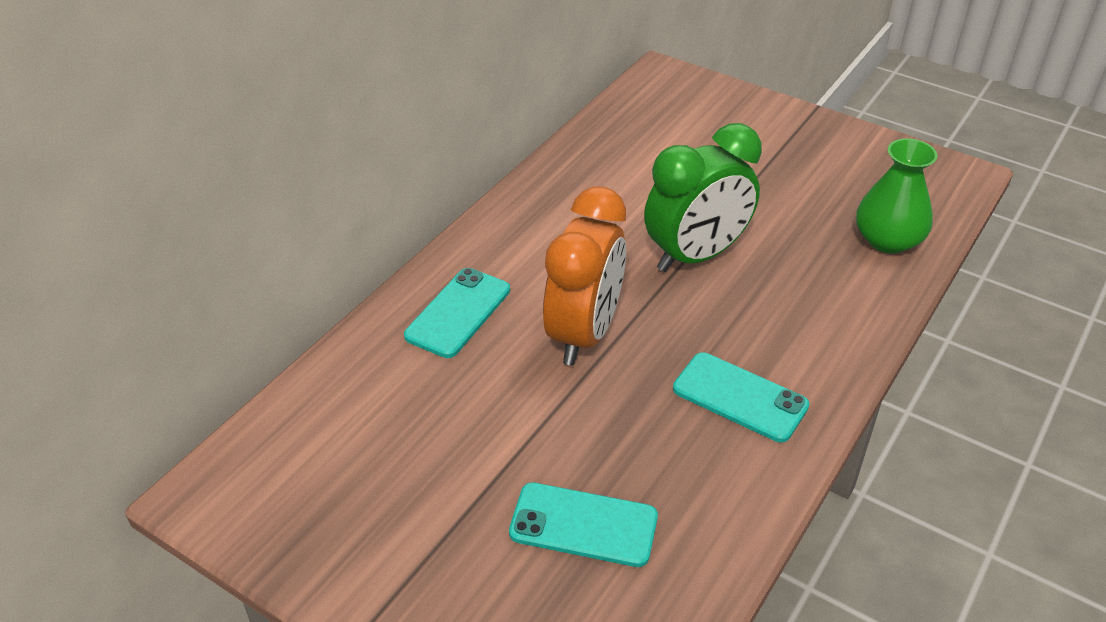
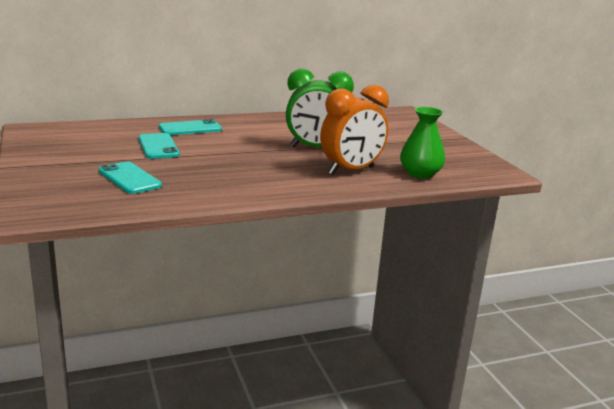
camera: 35 degrees right, 20 degrees down
(584, 334) = (226, 147): orange clock -> orange clock (351, 170)
(740, 397) = (256, 179): turquoise phone -> turquoise phone (158, 146)

